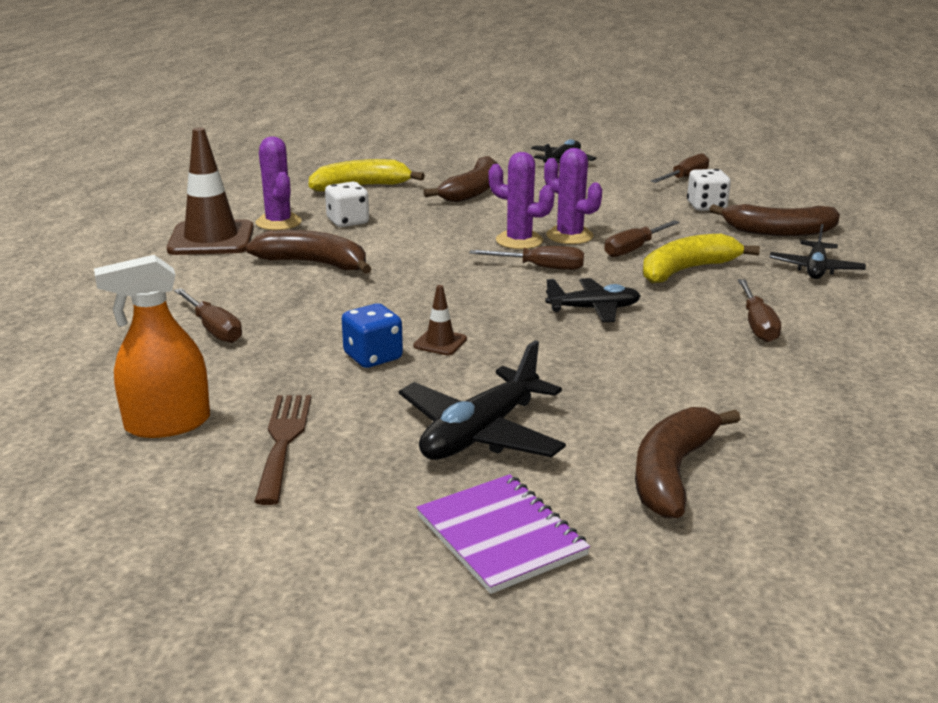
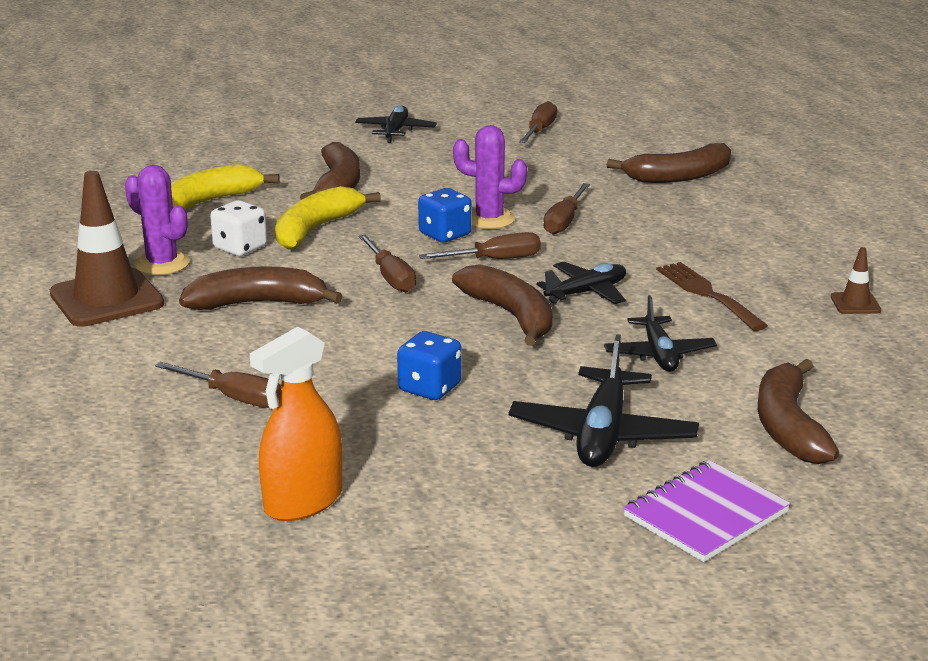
camera: 25 degrees left, 0 degrees up
(283, 441) = (434, 488): brown fork -> brown fork (707, 294)
(440, 342) = (478, 358): brown traffic cone -> brown traffic cone (855, 304)
(501, 535) = (705, 514): purple notebook -> purple notebook turned 75 degrees counterclockwise
(506, 314) = (511, 315): none -> brown banana
(519, 241) = (445, 234): purple cactus -> blue dice
(687, 270) = (633, 234): yellow banana -> yellow banana (316, 229)
(706, 207) = (589, 161): white dice -> none
(757, 325) = (741, 277): brown screwdriver -> brown screwdriver (390, 277)
(815, 269) = (742, 210): black plane -> black plane (659, 354)

